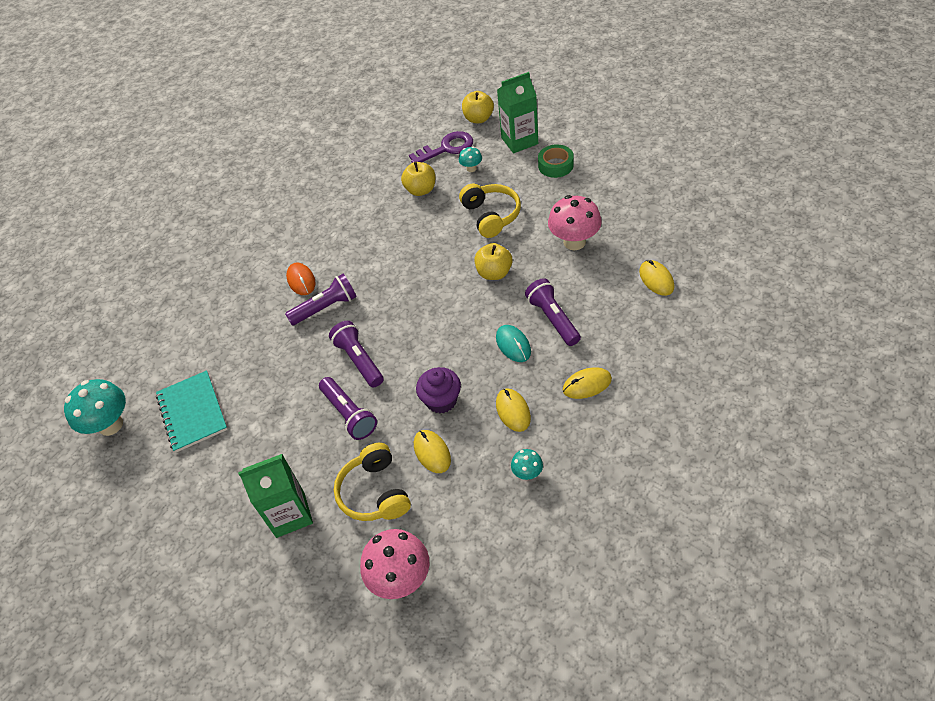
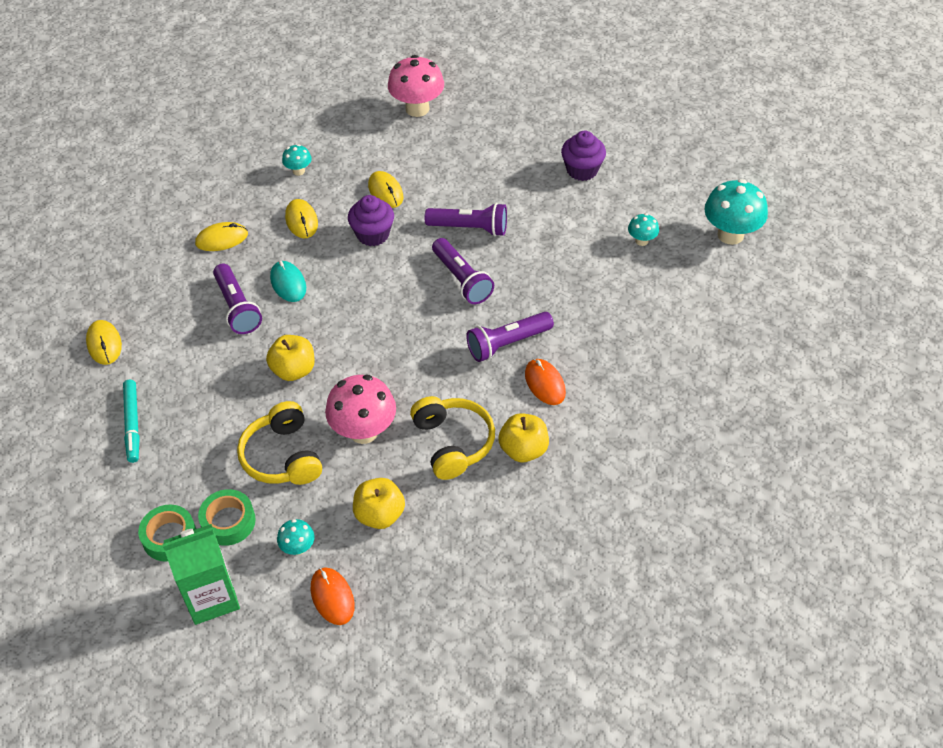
camera: 175 degrees right, 0 degrees up
(192, 412) = (641, 241): turquoise notebook -> turquoise mushroom
(228, 494) = (582, 170): none -> purple cupcake
(290, 514) = (518, 153): green carton -> none
(349, 414) = (469, 228): purple flashlight -> purple flashlight turned 135 degrees clockwise
(375, 492) = (440, 164): yellow headphones -> yellow headphones (452, 443)
(446, 148) = (332, 597): purple key -> orange mouse
(478, 118) = (269, 662): yellow apple -> yellow apple (523, 449)
(519, 177) = (228, 522): none -> green tape
(574, 242) = (183, 403): pink mushroom -> pink mushroom (364, 431)
(607, 225) = (133, 424): none -> turquoise marker

